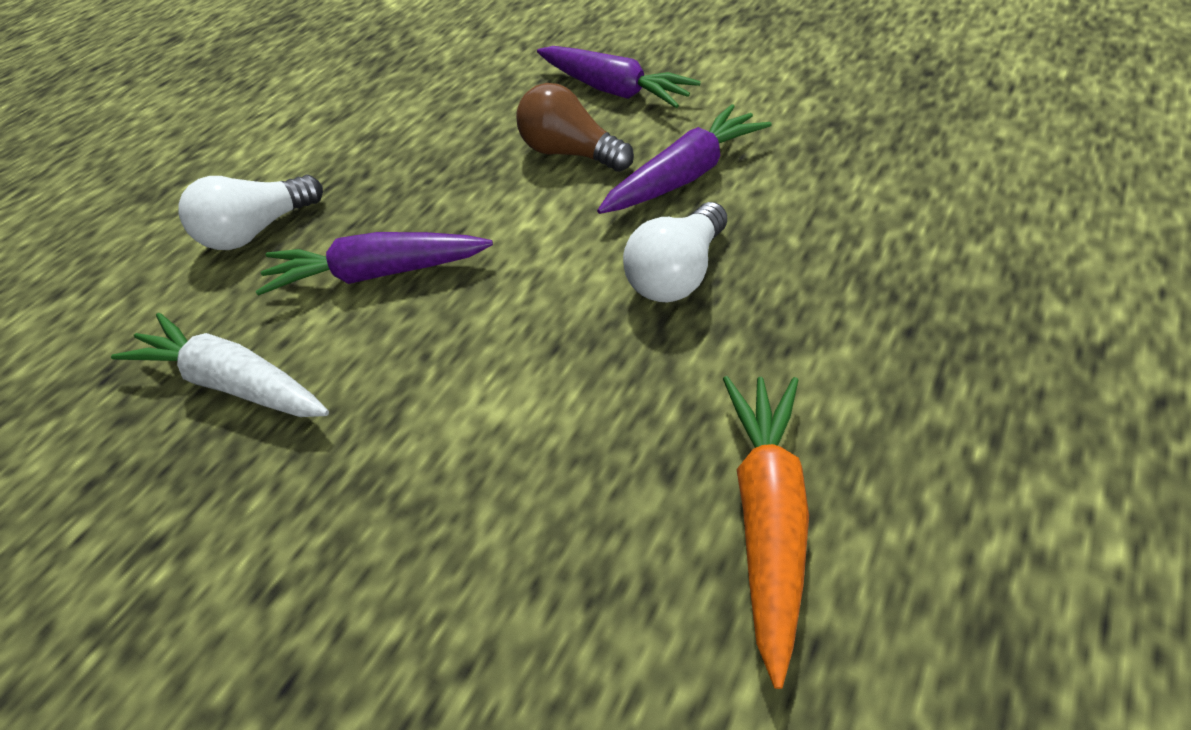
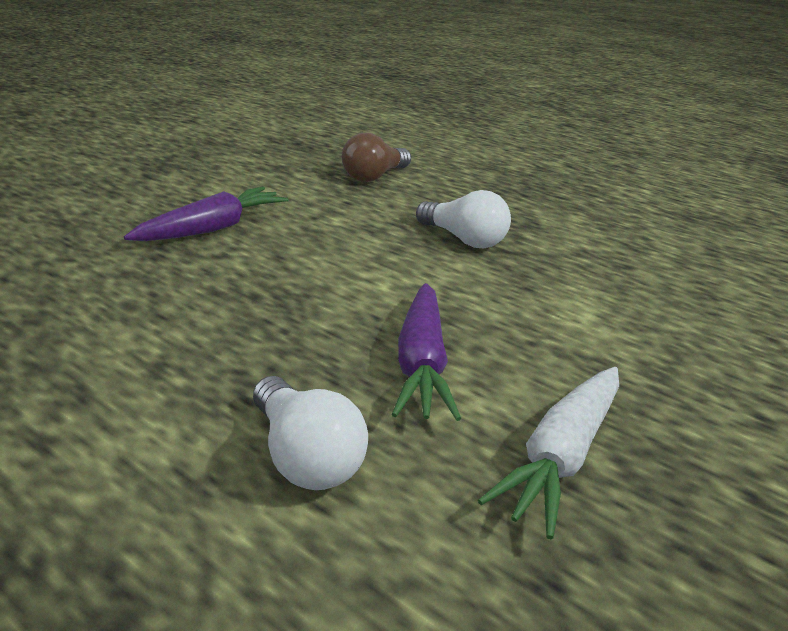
camera: 90 degrees left, 20 degrees down
(571, 153) = (295, 257): brown light bulb -> brown light bulb (374, 176)
(684, 175) = (358, 221): purple carrot -> none
(766, 515) = (647, 246): orange carrot -> none

